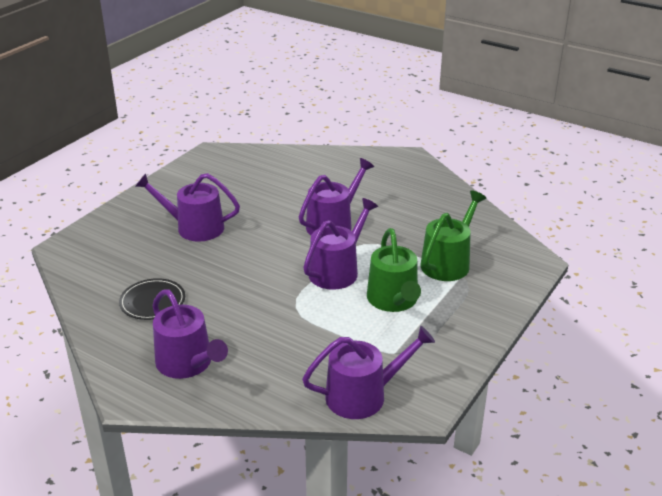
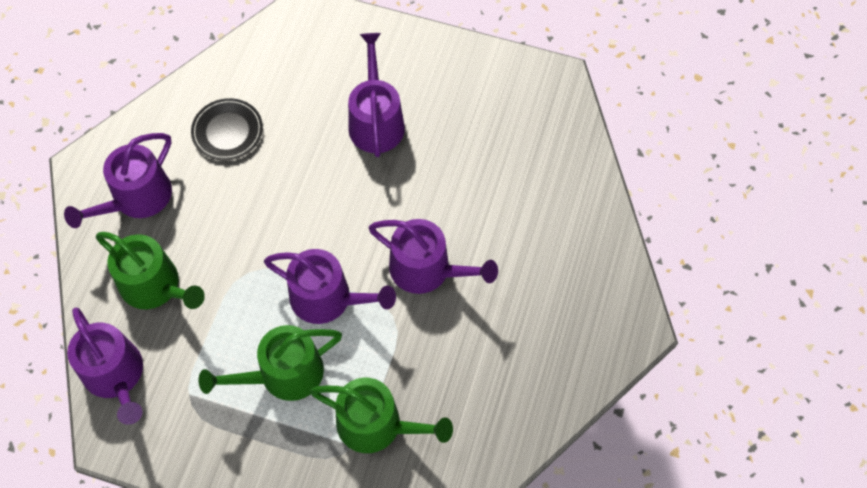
camera: 75 degrees right, 30 degrees up
(284, 361) = (155, 286): none -> green watering can

